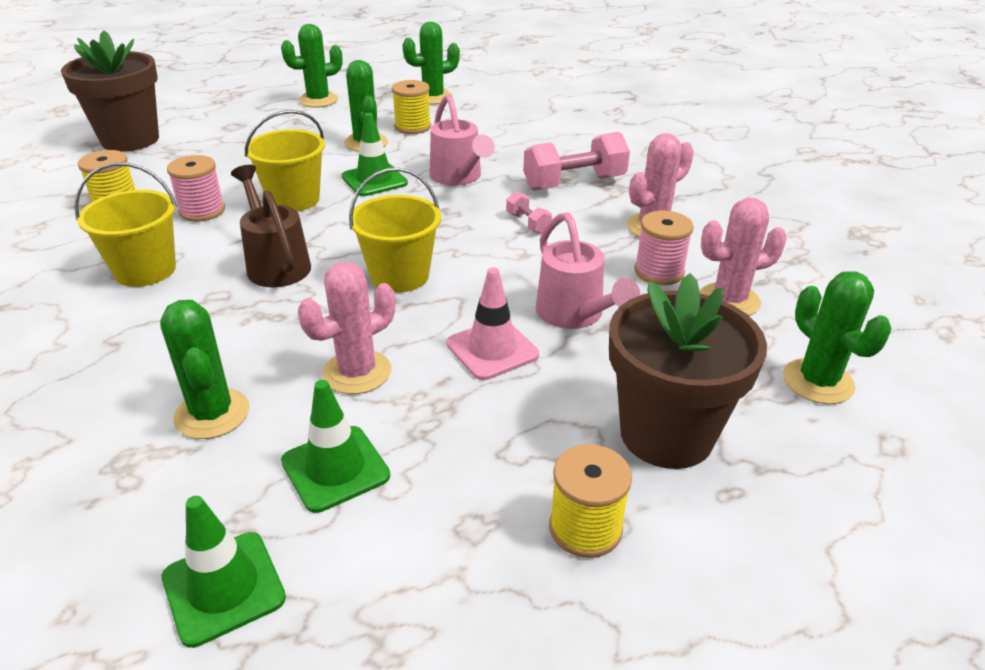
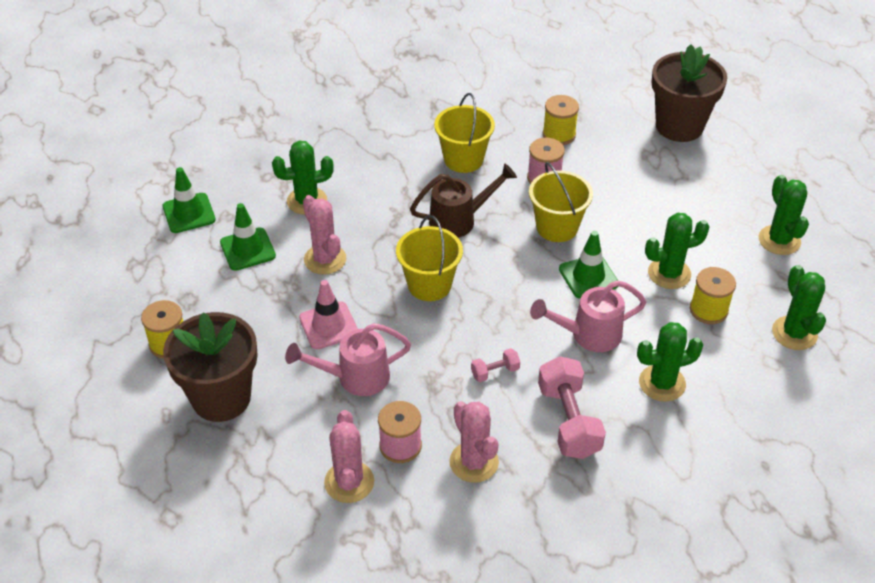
camera: 100 degrees right, 10 degrees up
(818, 381) = (239, 501): green cactus -> green cactus (662, 383)

